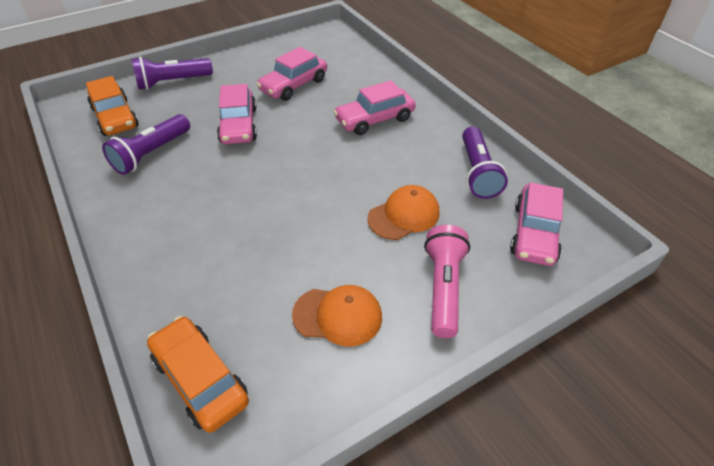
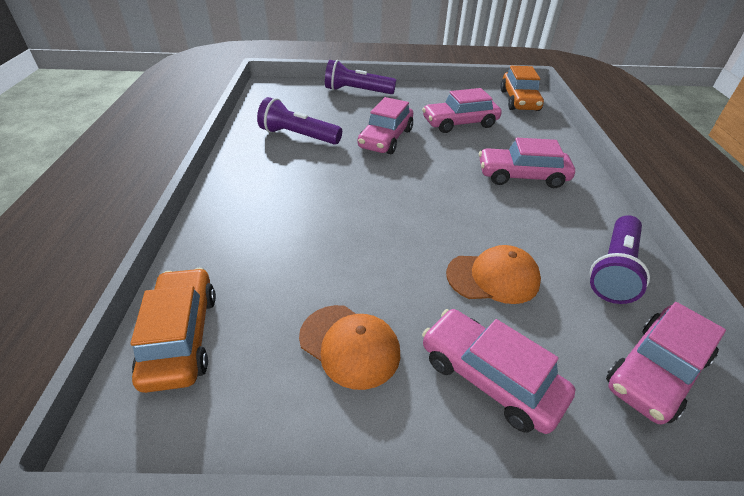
camera: 30 degrees right, 5 degrees down
(115, 117) = (294, 102): orange car -> orange car (519, 100)
(151, 154) = (298, 136): purple flashlight -> purple flashlight turned 45 degrees clockwise
(443, 288) = (489, 377): pink flashlight -> pink car

